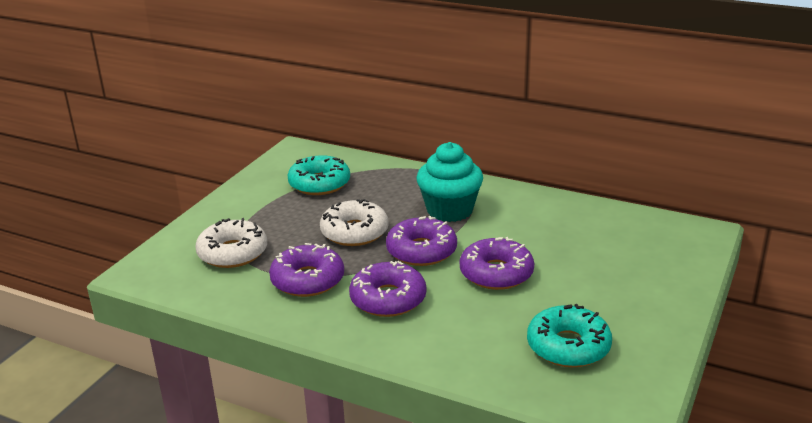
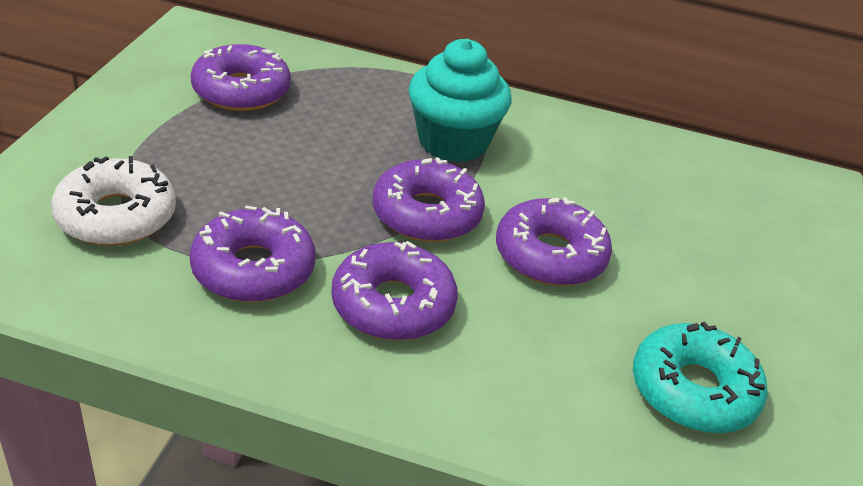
camera: 15 degrees left, 10 degrees up
(319, 184) = (241, 91): turquoise donut -> purple donut
(354, 232) = (314, 179): white donut -> none

